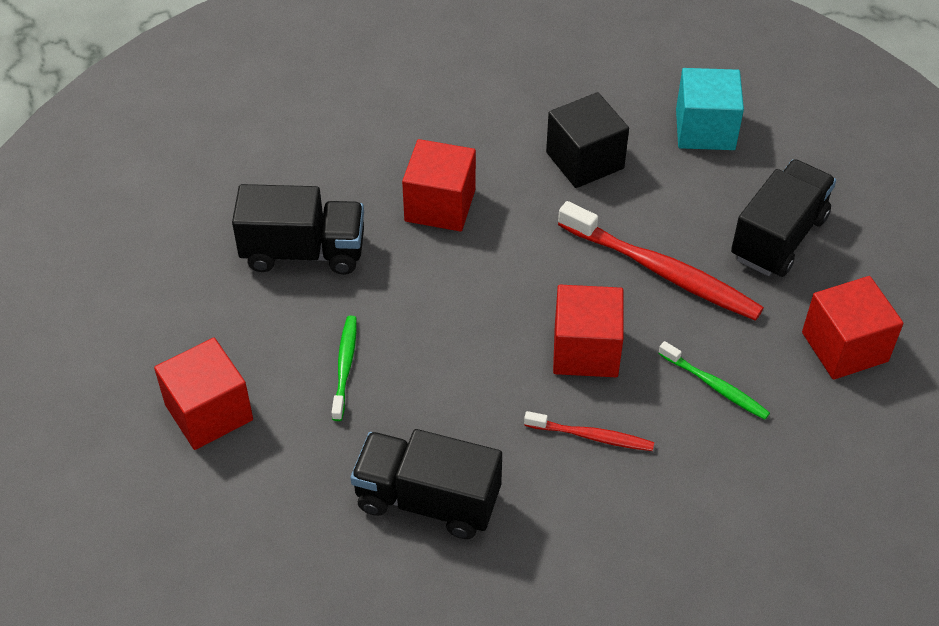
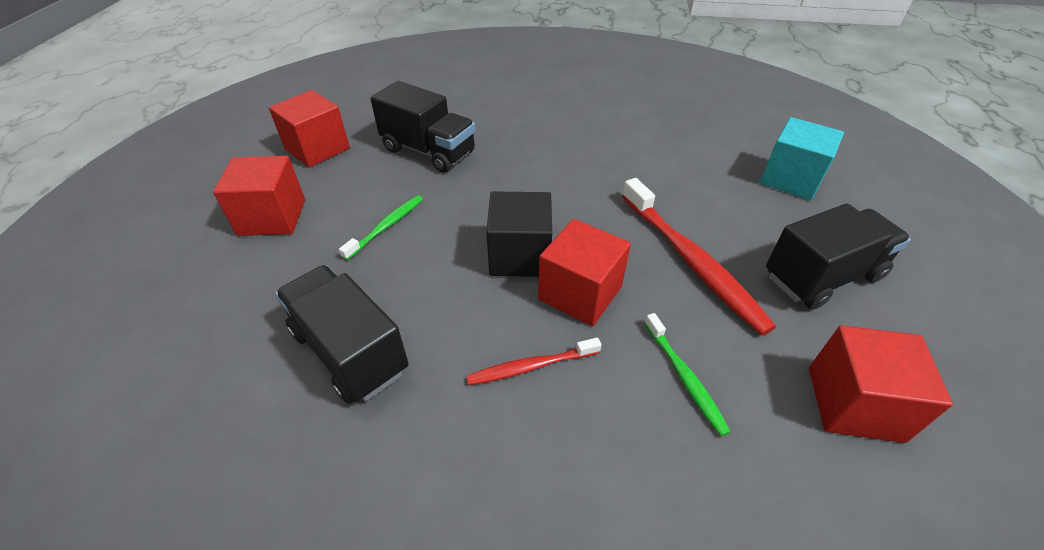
camera: 30 degrees right, 5 degrees down
(440, 205) = (543, 157): red cube -> red cube (317, 149)
(585, 160) = (674, 166): black cube -> black cube (520, 255)
(591, 436) = (531, 366): red toothbrush -> red toothbrush turned 120 degrees clockwise

